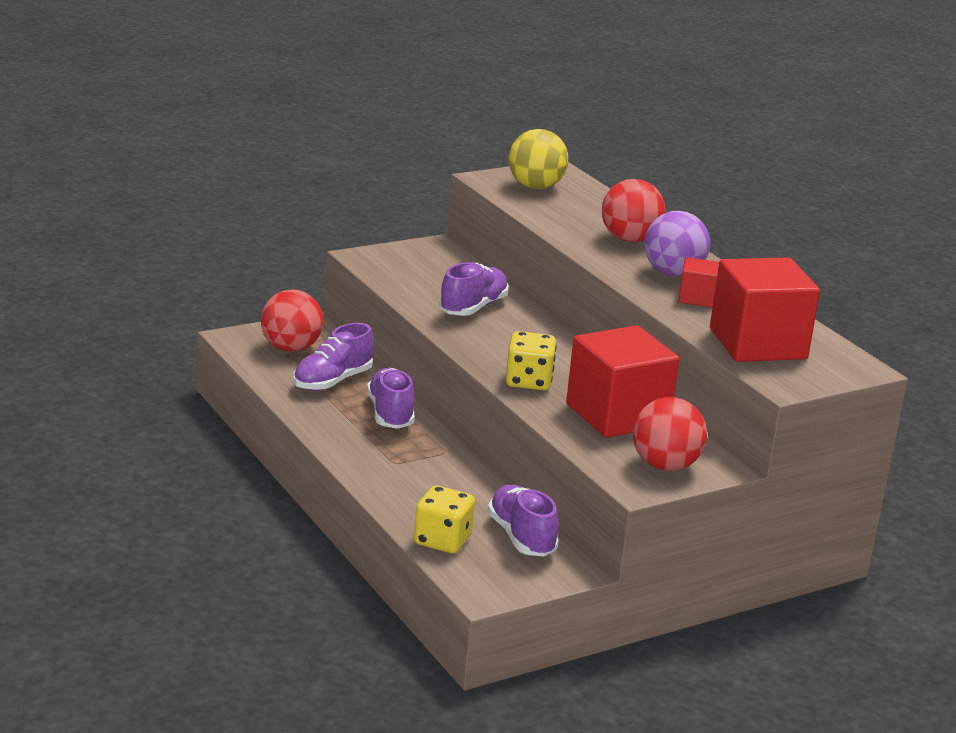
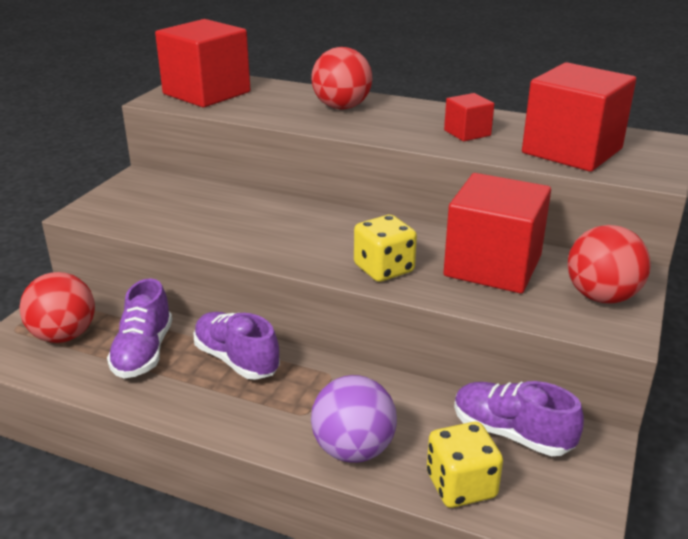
camera: 35 degrees left, 5 degrees up
(473, 308) = (241, 220): purple shoe -> none
(535, 187) = (206, 93): yellow ball -> red cube
(673, 273) = (416, 121): purple ball -> purple ball (353, 450)

